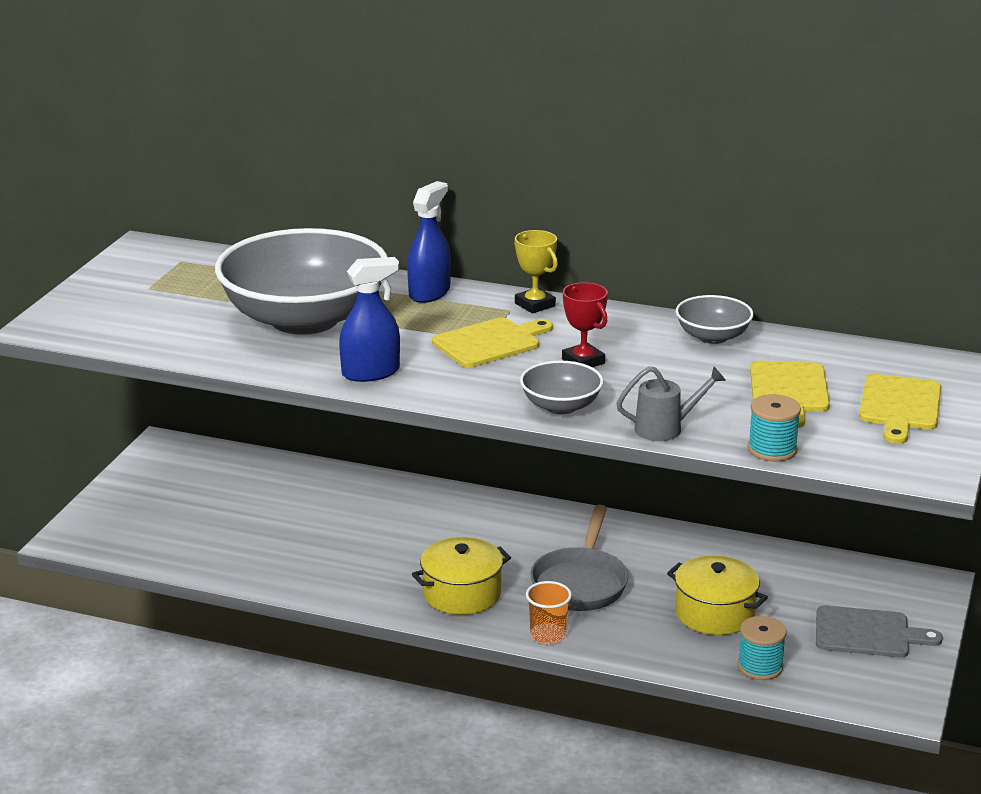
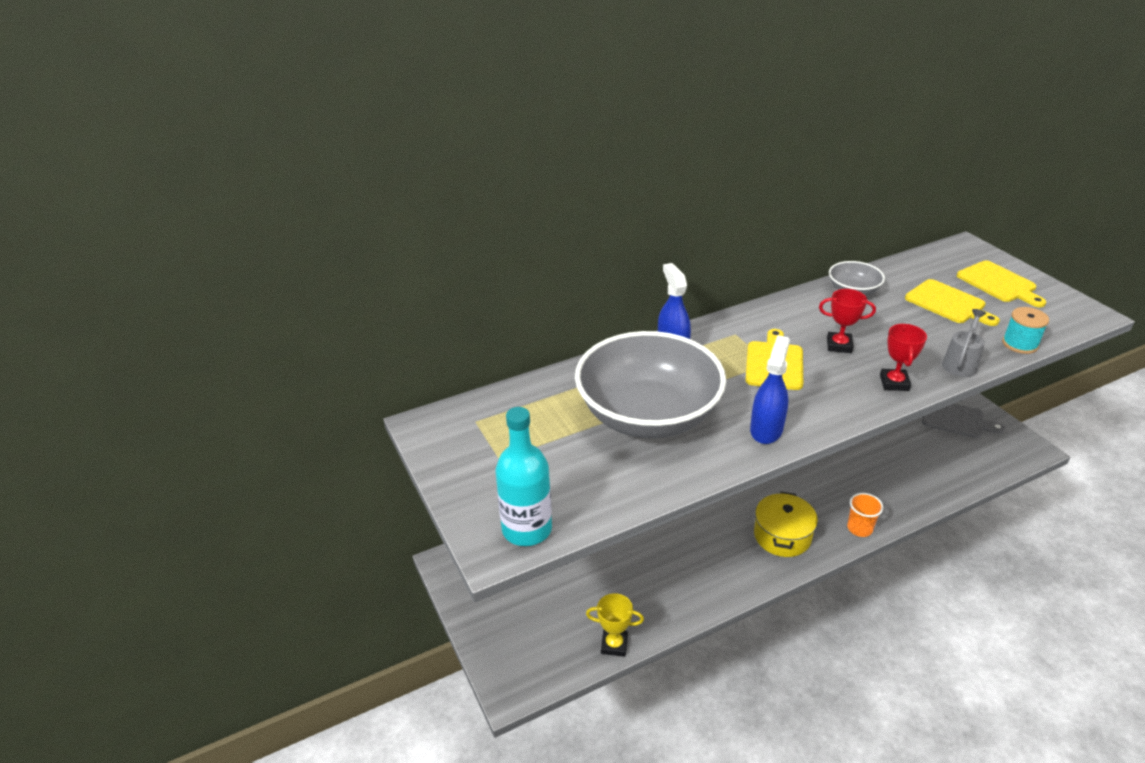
camera: 45 degrees left, 10 degrees up
(80, 329) = (527, 529): none -> turquoise bottle
(535, 305) = (739, 322): yellow trophy -> yellow trophy (614, 645)
(561, 406) = (894, 383): grey bowl -> red trophy
(580, 583) = (816, 483): grey pan -> none
(714, 613) = (892, 455): yellow pot -> none
(760, 667) = (958, 472): turquoise spool -> none
(867, 633) = (956, 419): grey cutting board -> grey cutting board turned 60 degrees clockwise

